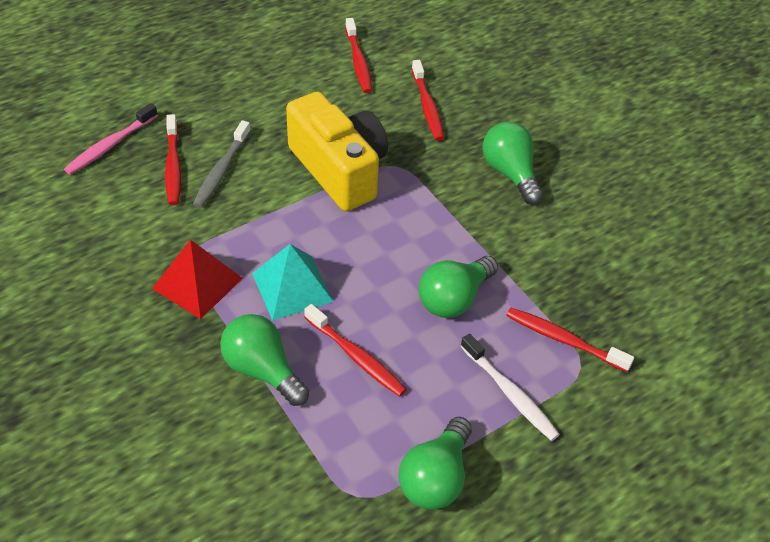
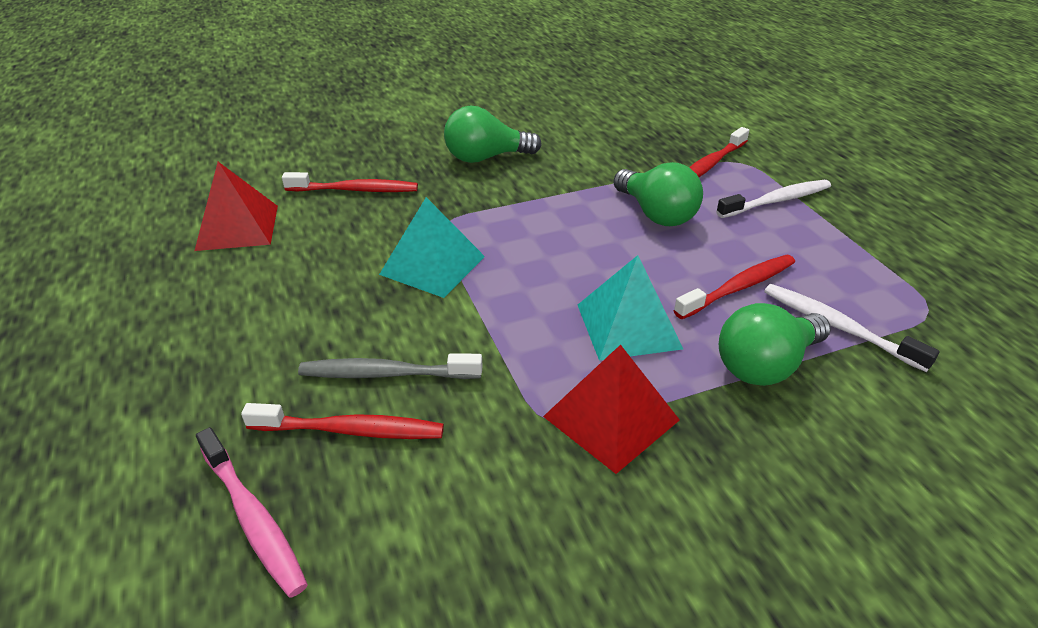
camera: 75 degrees left, 10 degrees down
(221, 170) = (386, 374): grey toothbrush -> grey toothbrush turned 150 degrees clockwise
(318, 422) = (838, 327): none -> white toothbrush
(339, 169) = (432, 265): yellow camera -> turquoise pyramid
(358, 62) = (238, 227): red toothbrush -> red pyramid
(435, 478) = (888, 256): green light bulb -> none

